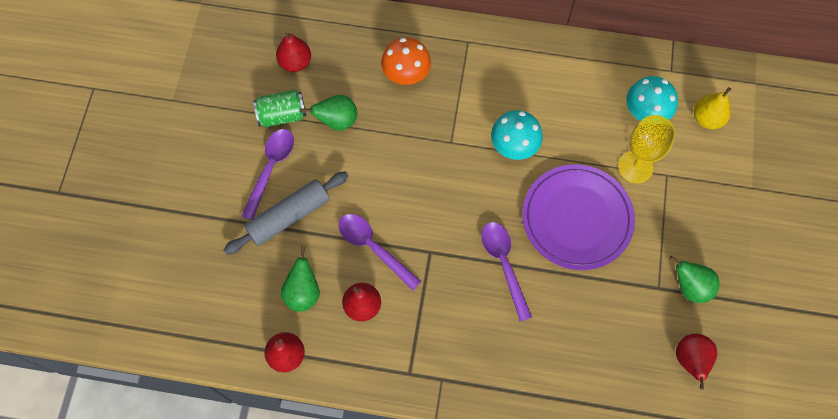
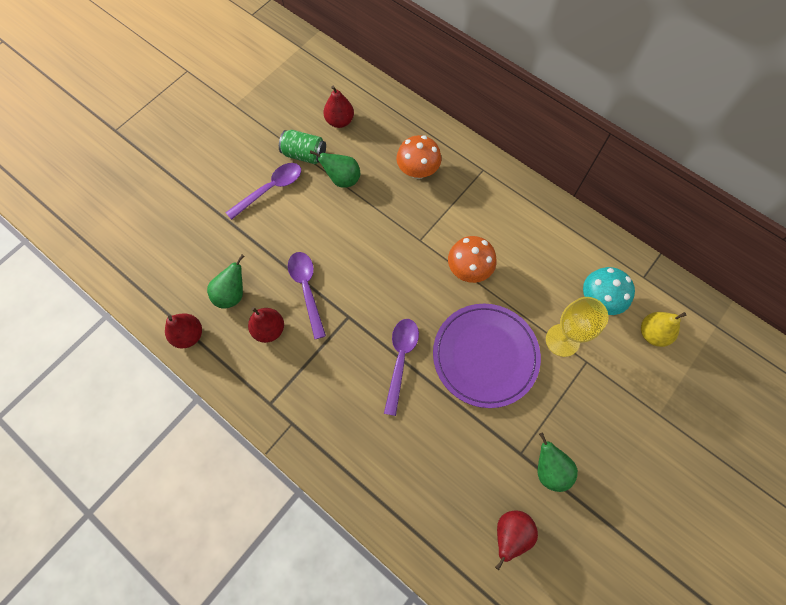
camera: 30 degrees right, 0 degrees up
(289, 216) = (260, 231): grey rolling pin -> none
(514, 146) = (468, 270): turquoise mushroom -> orange mushroom

